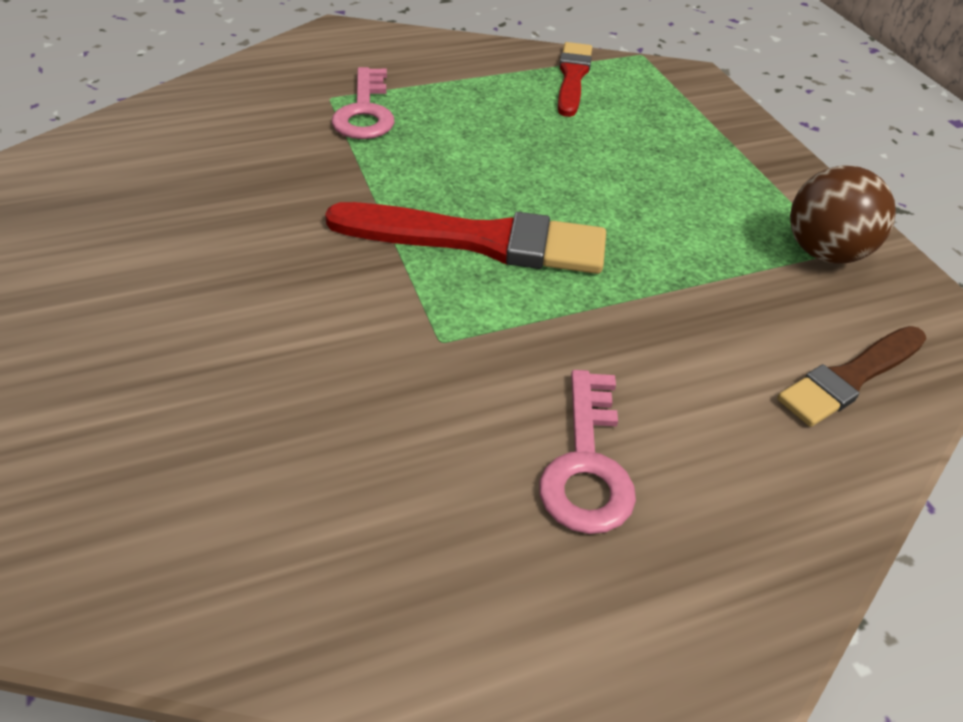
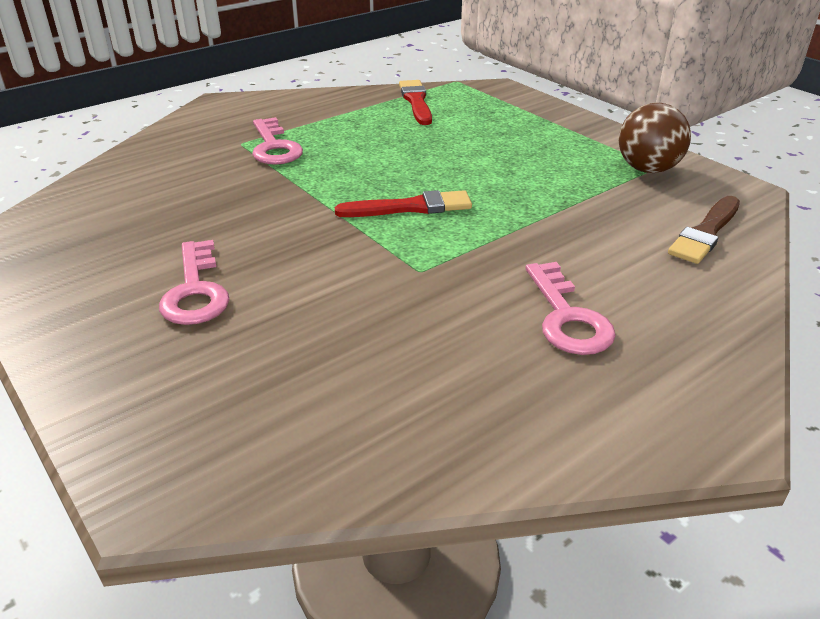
camera: 15 degrees left, 10 degrees down
(169, 302) = (195, 291): none -> pink key
(479, 241) = (410, 207): red brush -> red brush, size x0.62

